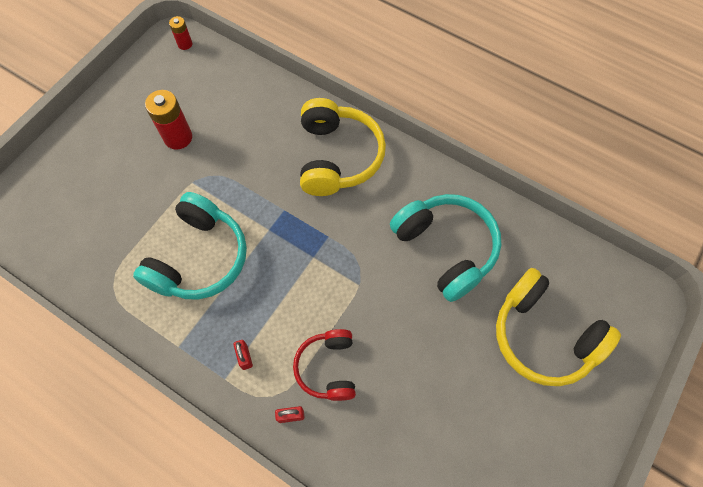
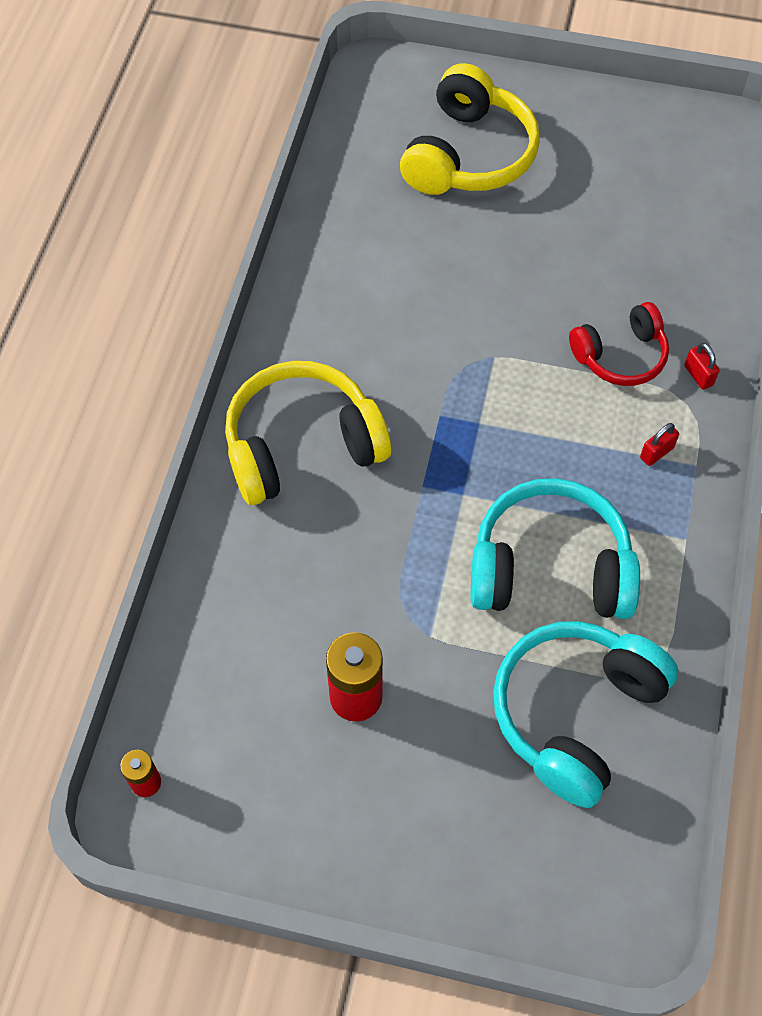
camera: 110 degrees left, 5 degrees down
(446, 249) = (397, 275): turquoise headphones -> turquoise headphones (575, 714)

